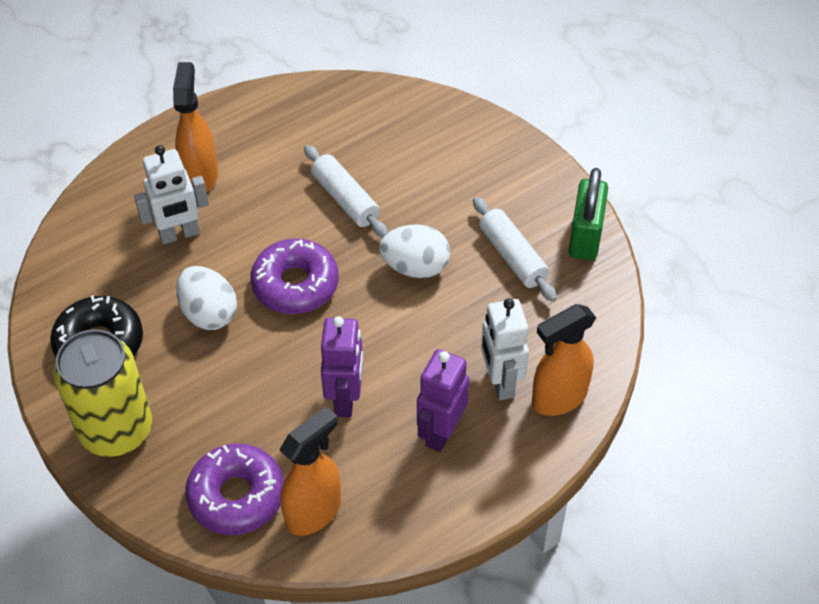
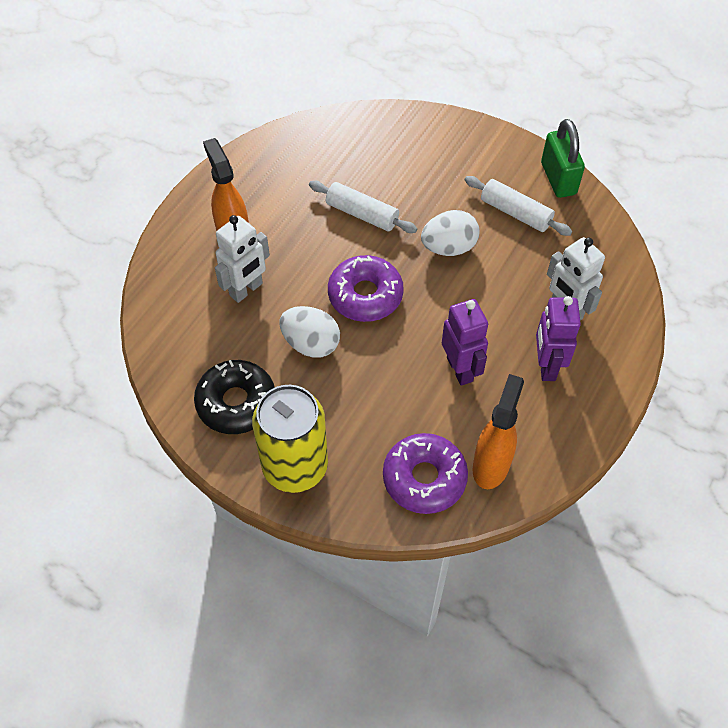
camera: 25 degrees left, 5 degrees up
(558, 398) = (614, 306): orange spray bottle -> none

